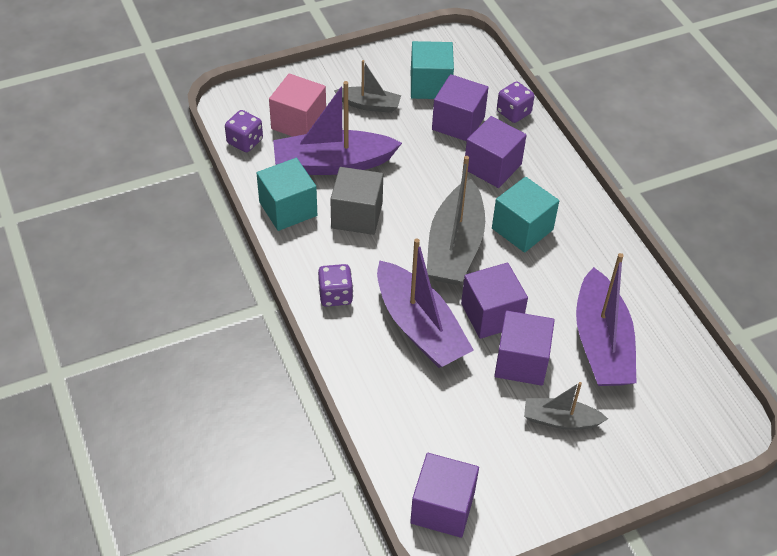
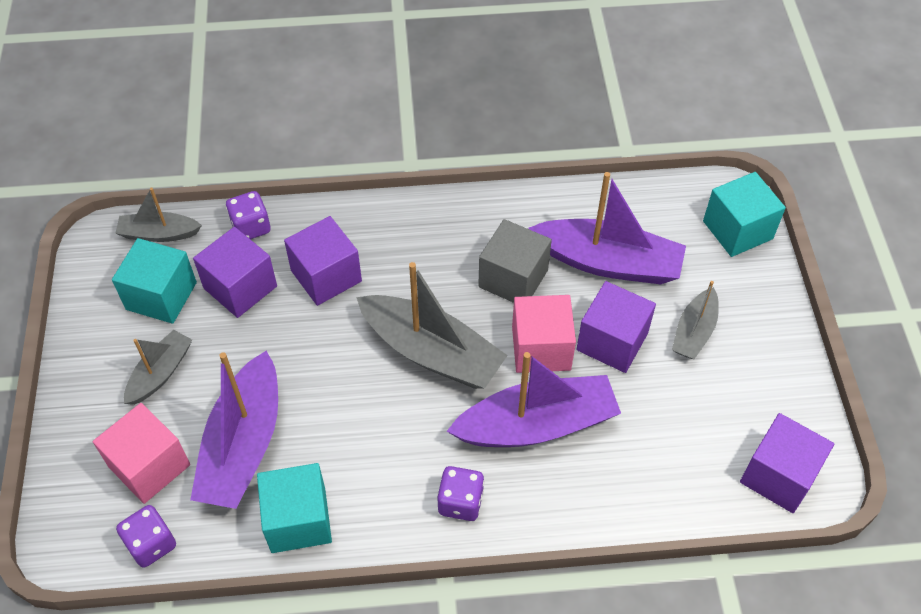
camera: 70 degrees left, 5 degrees up
(357, 215) = (342, 442): grey cube -> grey cube (513, 278)
(481, 67) = (159, 234): none -> grey boat
(491, 314) = (541, 348): purple cube -> pink cube
(522, 229) = (431, 279): turquoise cube -> turquoise cube (737, 230)

